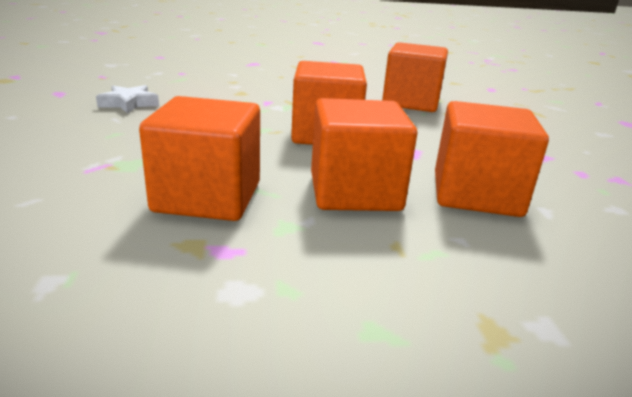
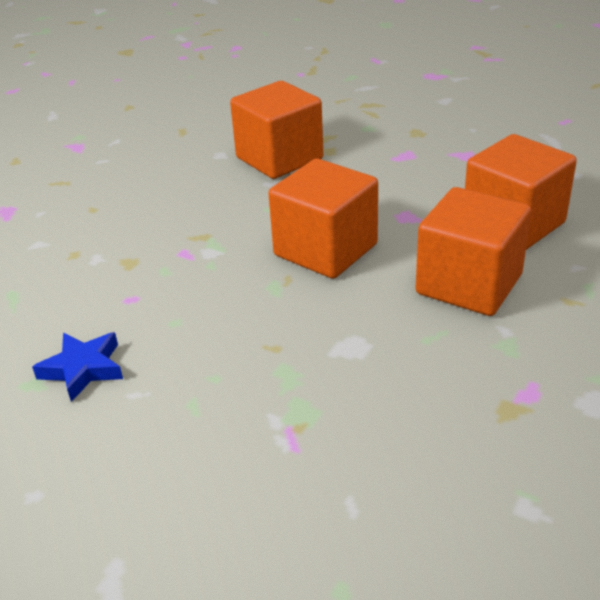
camera: 50 degrees left, 10 degrees up
(129, 103) = (83, 369): white star -> blue star
(207, 197) = (423, 375): orange cube -> none

